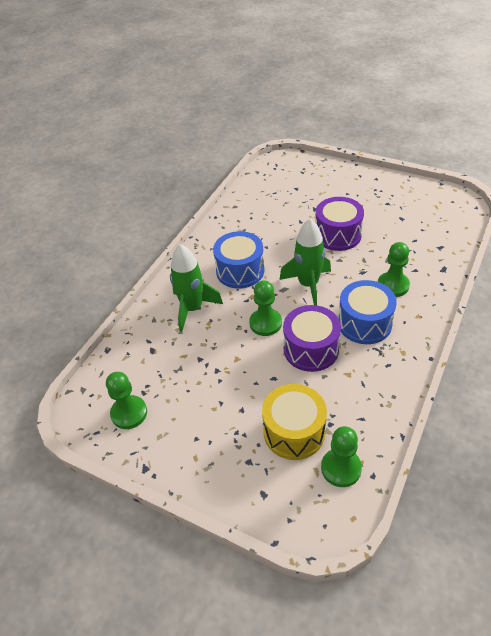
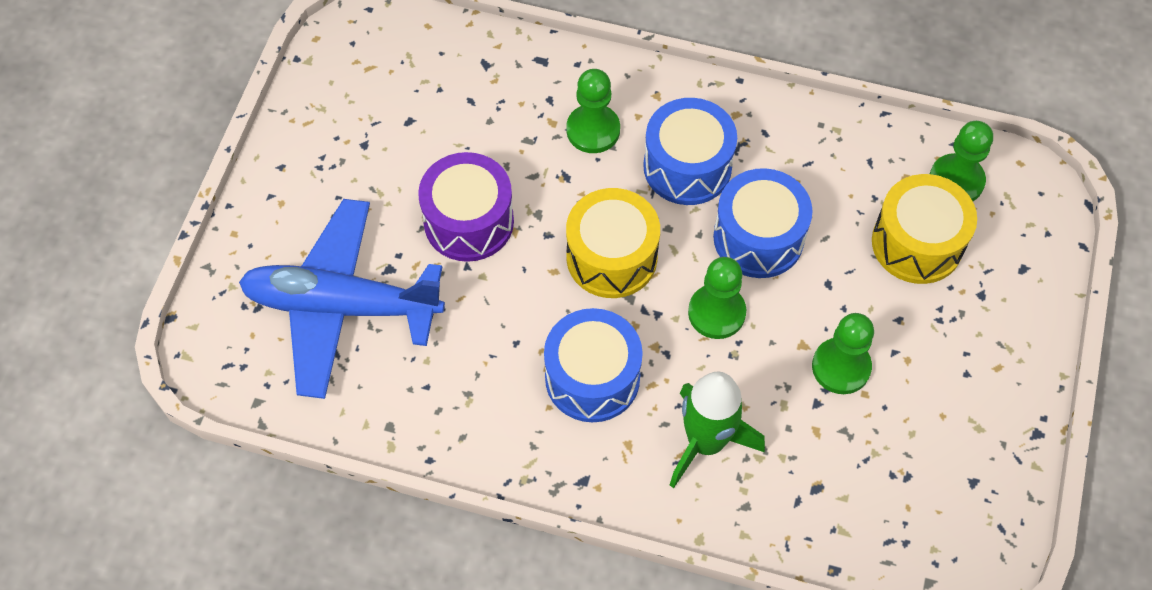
camera: 105 degrees left, 15 degrees up
(129, 413) = (953, 487): green pawn -> green pawn (841, 367)
(298, 194) = (341, 306): none -> blue plane
(308, 285) = (611, 257): green rocket -> yellow drum
(311, 349) = (758, 238): purple drum -> blue drum

